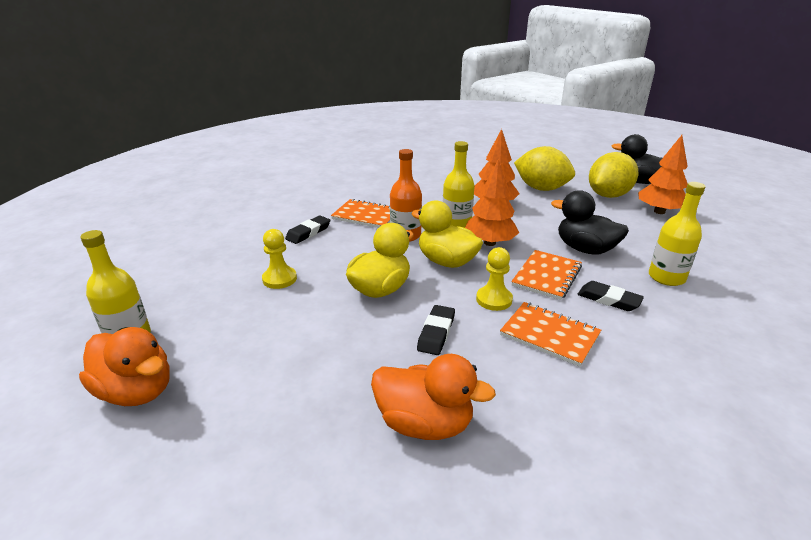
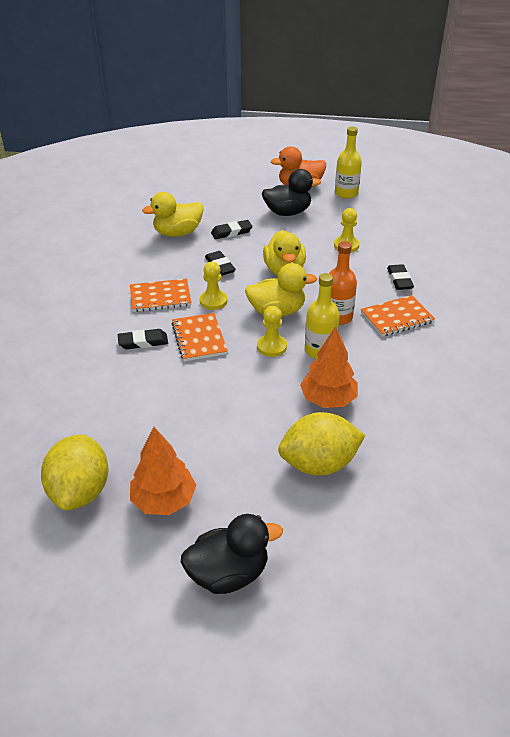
camera: 135 degrees right, 10 degrees up
(354, 372) = (231, 232): none -> black eraser
(424, 423) = (177, 233): orange duck -> yellow duck
(489, 243) = (271, 347): orange tree -> yellow pawn
(585, 249) = (194, 385): black duck -> black duck (287, 212)
(608, 195) = (239, 501): yellow lemon -> yellow lemon (80, 491)
(666, 277) = (113, 389): yellow bottle -> none

